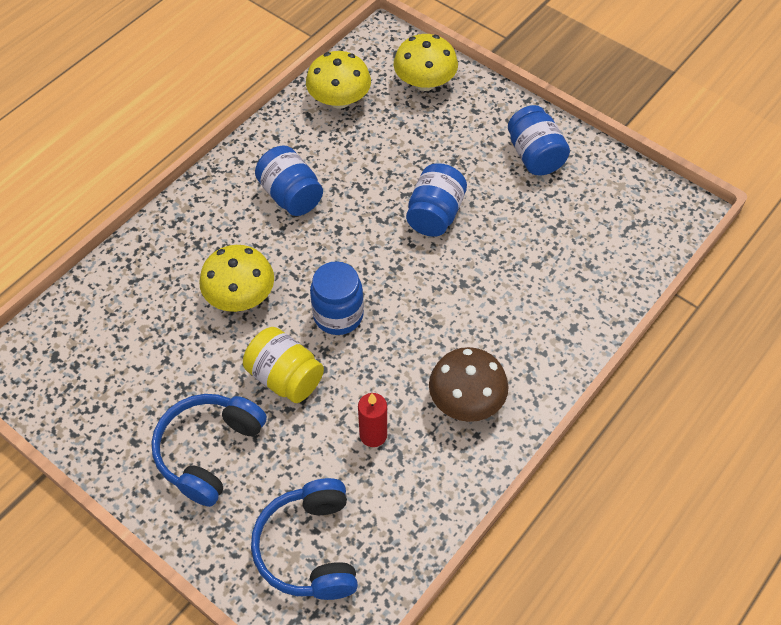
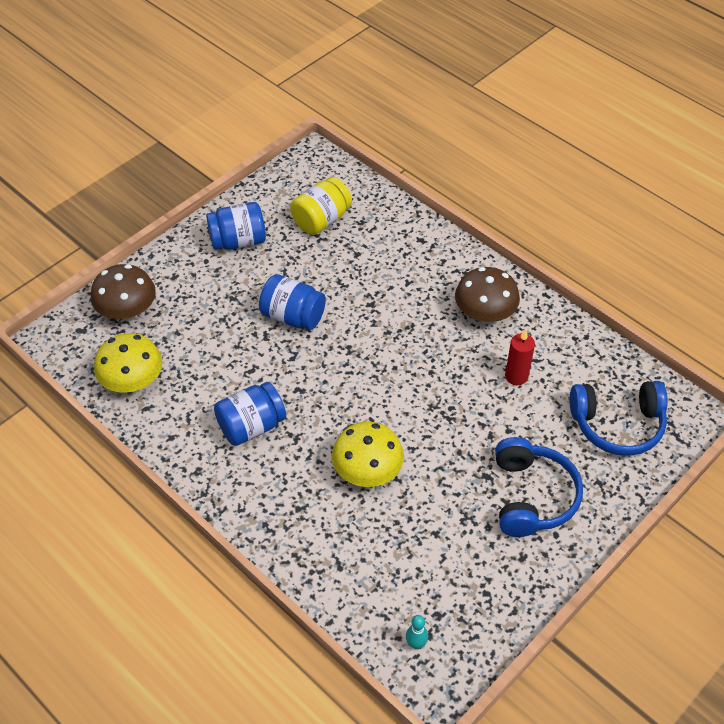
camera: 85 degrees left, 5 degrees down
(47, 348) = (416, 643): none -> turquoise bowling pin
(209, 451) = (532, 496): blue headphones -> blue headphones turned 120 degrees counterclockwise
(285, 377) = (458, 437): yellow jar -> yellow jar (321, 220)
(338, 315) = (396, 394): blue jar -> none
(425, 82) = (127, 310): yellow mushroom -> brown mushroom

